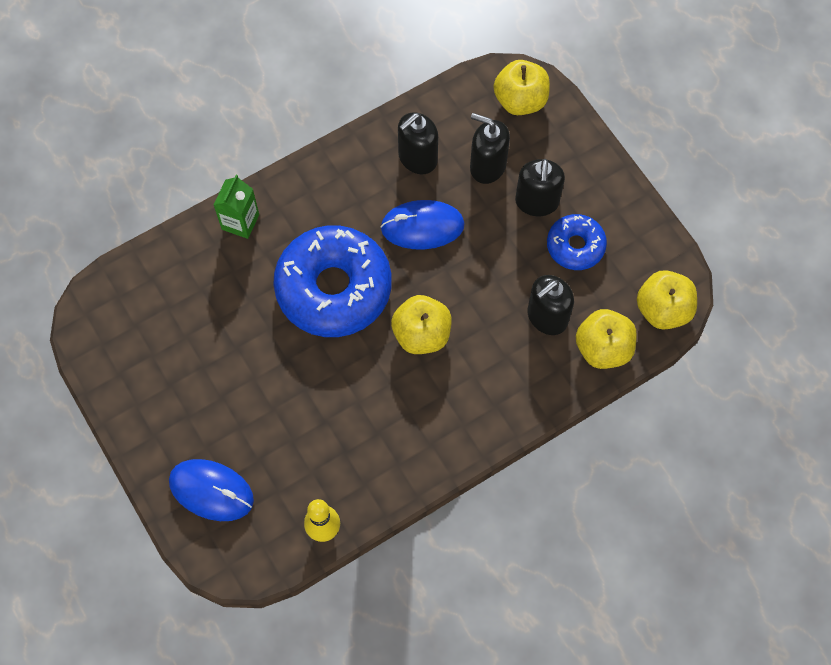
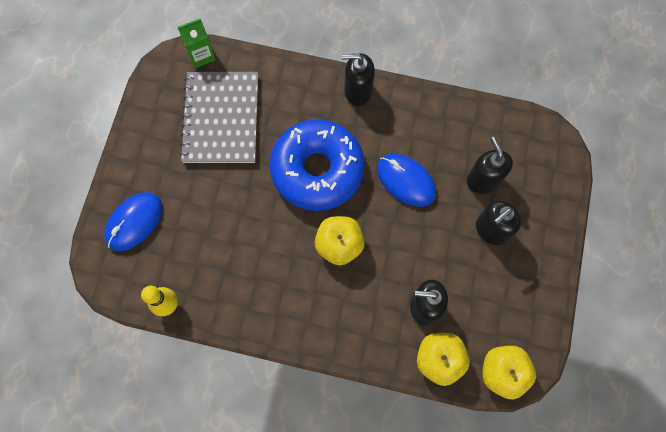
camera: 45 degrees right, 5 degrees up
(194, 324) = (221, 118): none -> grey notebook
(211, 490) = (134, 222): blue mouse -> blue mouse turned 60 degrees clockwise
(240, 222) = (305, 83): green carton -> green carton (201, 55)
(417, 158) = (445, 137): black soap dispenser -> black soap dispenser (357, 91)
(520, 100) = (545, 158): yellow apple -> none
(575, 246) = (487, 279): blue donut -> none

